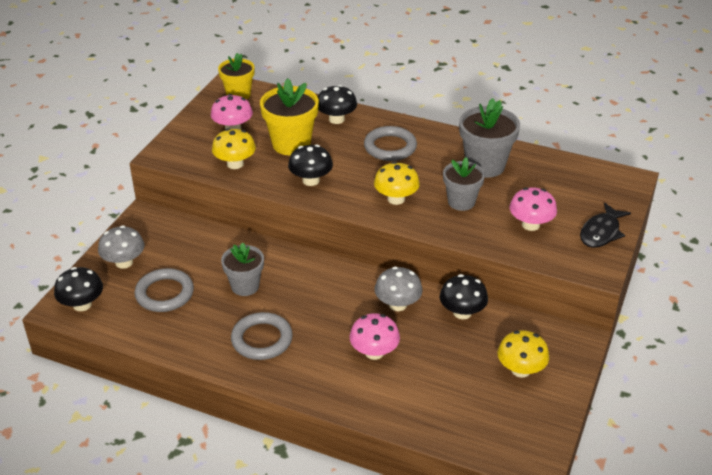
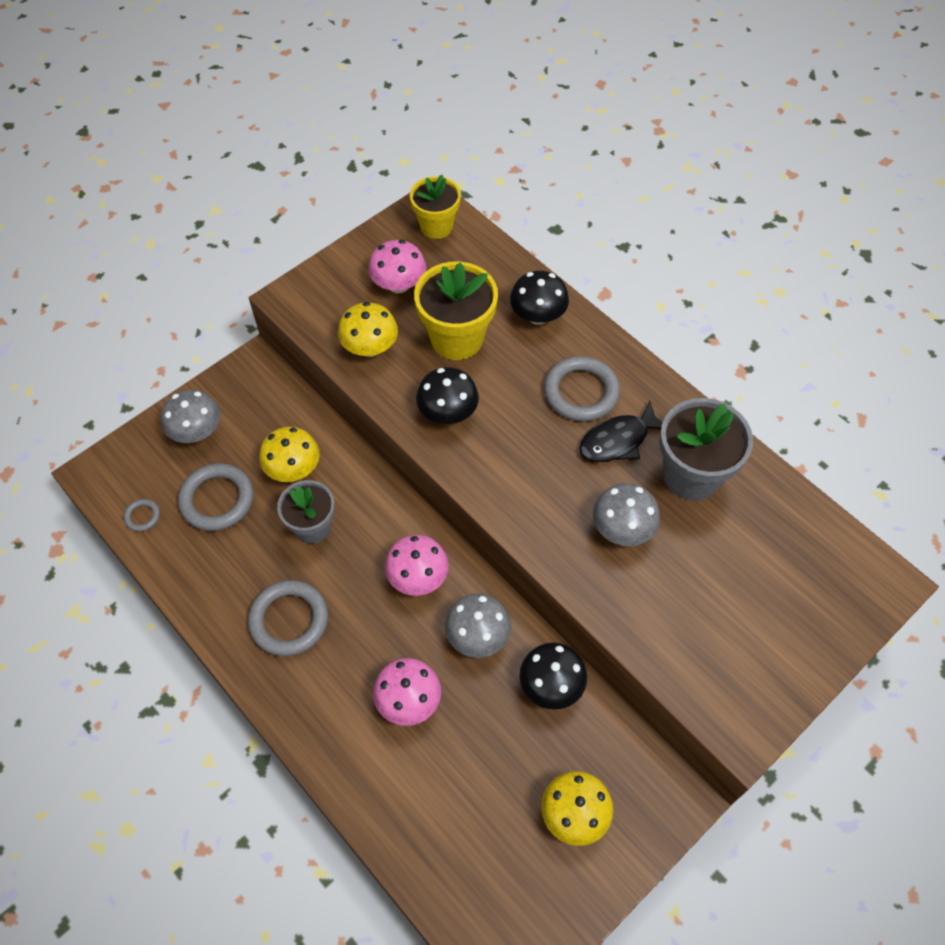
camera: 25 degrees right, 20 degrees up
(82, 304) = (121, 478): black mushroom -> none
(113, 320) = (142, 516): none -> grey ring
(396, 199) = (539, 488): yellow mushroom -> yellow mushroom (293, 469)
(461, 202) = (622, 529): grey flower pot -> grey mushroom
(530, 225) = (694, 609): pink mushroom -> pink mushroom (418, 577)
(601, 232) = (786, 665): black fish -> black fish (618, 440)

